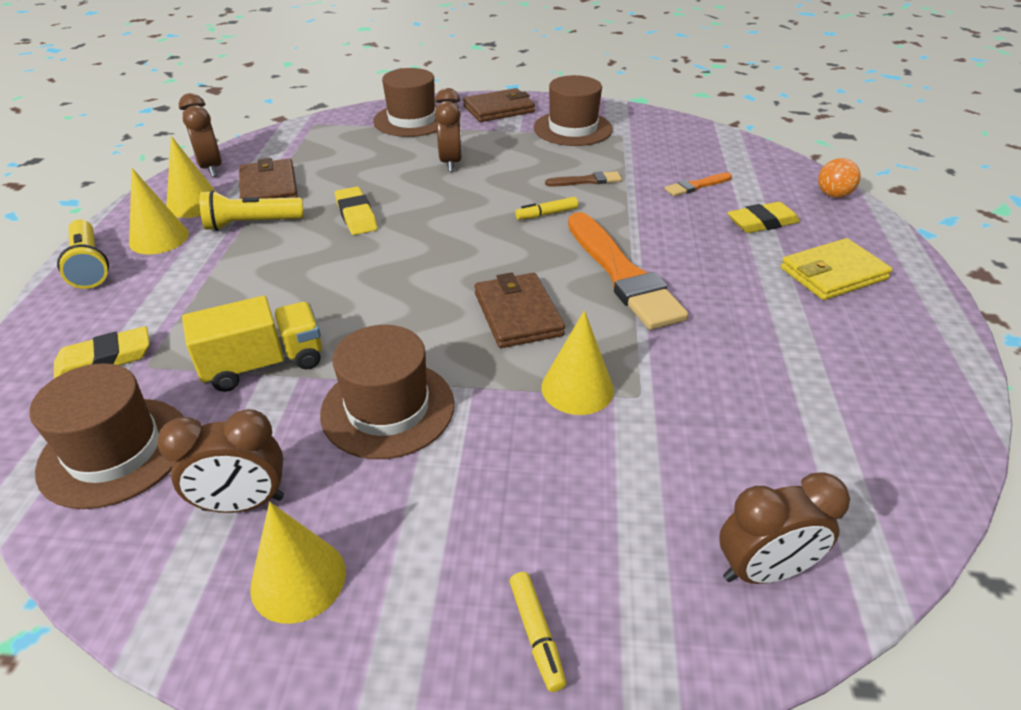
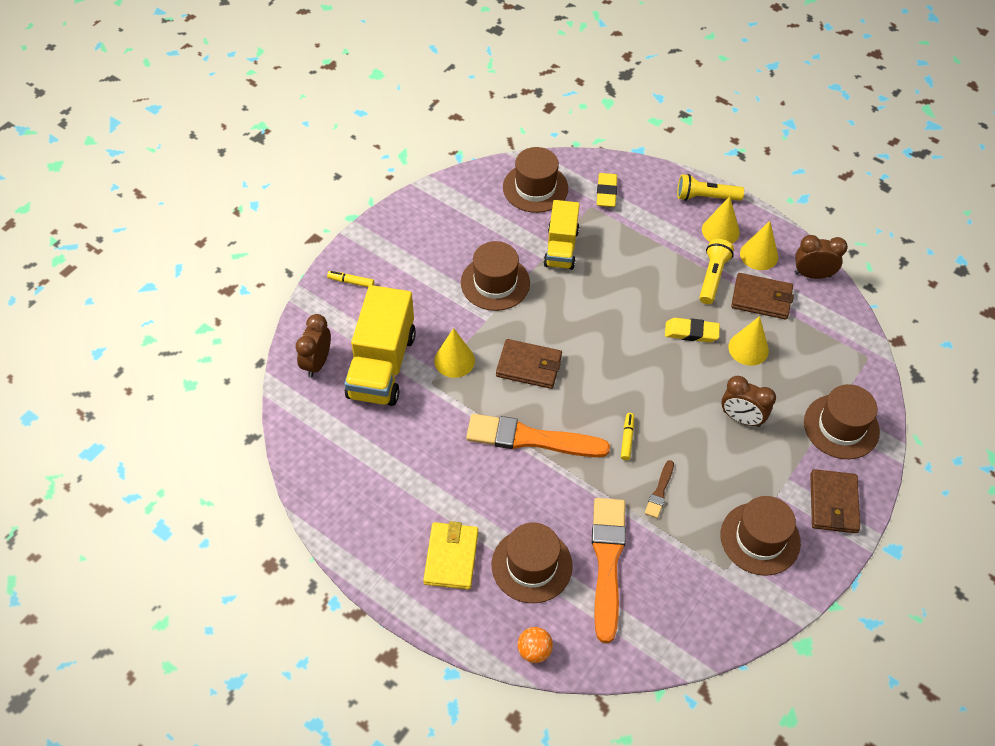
camera: 120 degrees right, 15 degrees up
(243, 503) = (474, 220): brown clock -> none
(298, 579) = (425, 226): yellow cone -> yellow cone (748, 348)
(671, 470) = (382, 365): none -> yellow truck
(696, 186) = (607, 562): orange brush -> orange brush, size x2.19
(762, 222) = (531, 565): yellow eraser -> brown hat

